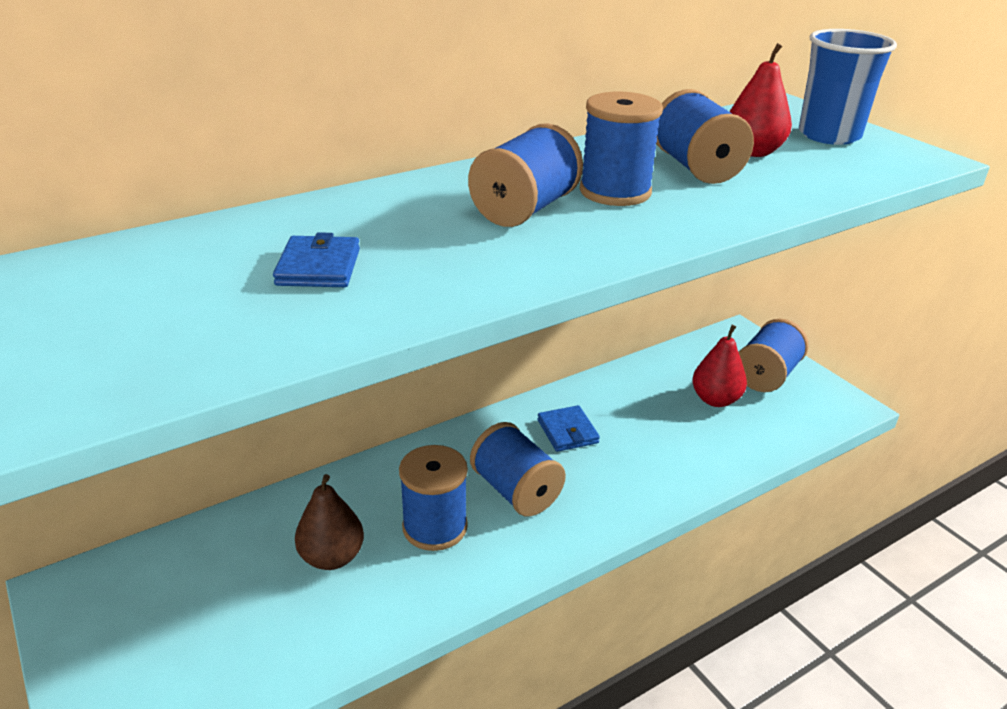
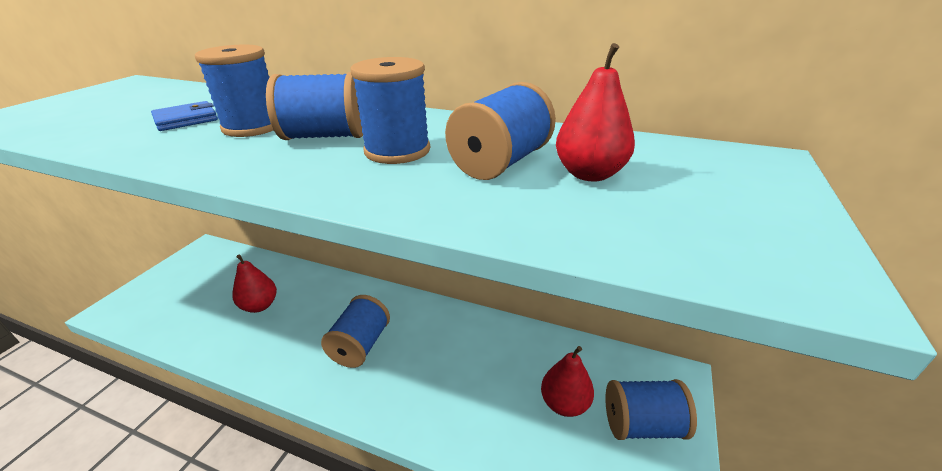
camera: 55 degrees right, 0 degrees up
(332, 557) = (259, 306): brown pear -> red pear
(435, 527) = (305, 329): blue spool -> blue spool (253, 127)
(567, 431) = (440, 339): blue wallet -> none
(829, 135) = (730, 197): blue cup -> none

